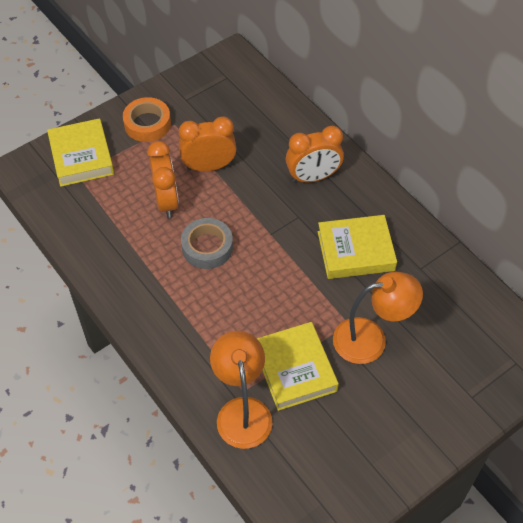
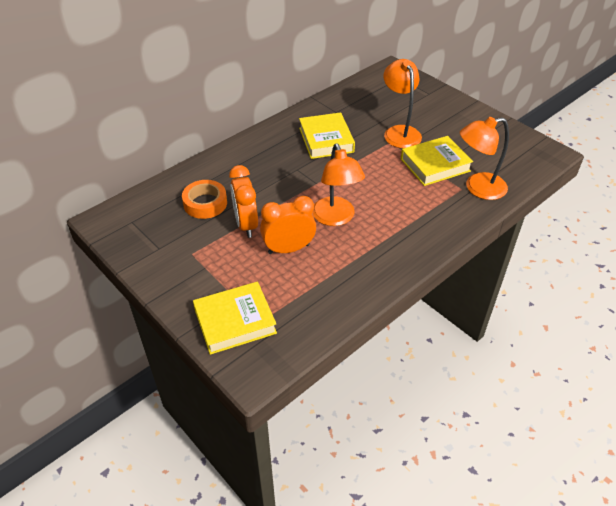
camera: 95 degrees left, 10 degrees down
(147, 124) = (190, 273): orange tape -> orange tape (205, 203)
(207, 247) = (336, 218): grey tape -> orange lamp
(313, 177) = (255, 163): orange clock -> none

